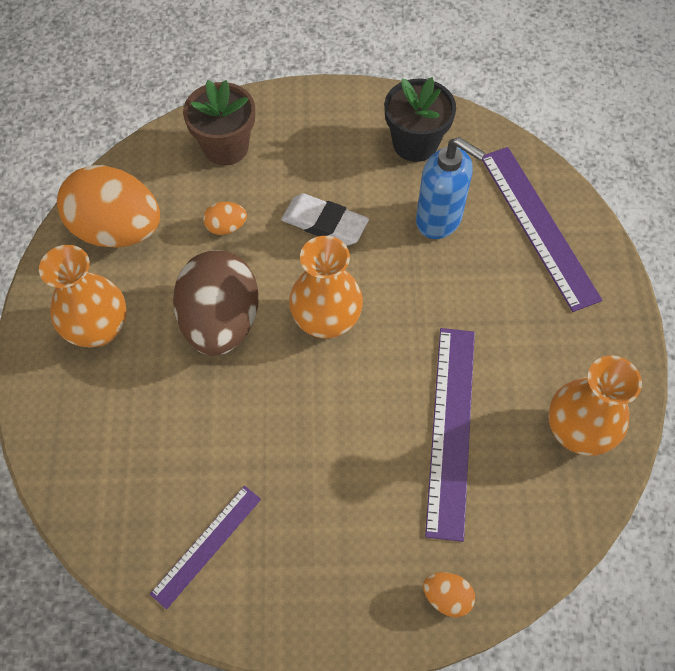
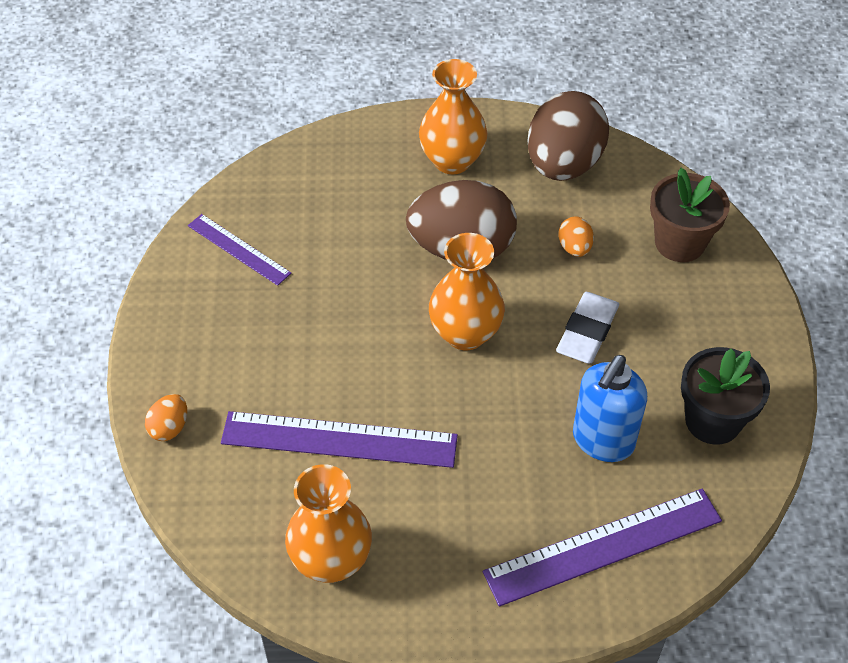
camera: 90 degrees right, 10 degrees down
(117, 230) = (563, 164): orange egg -> brown egg

